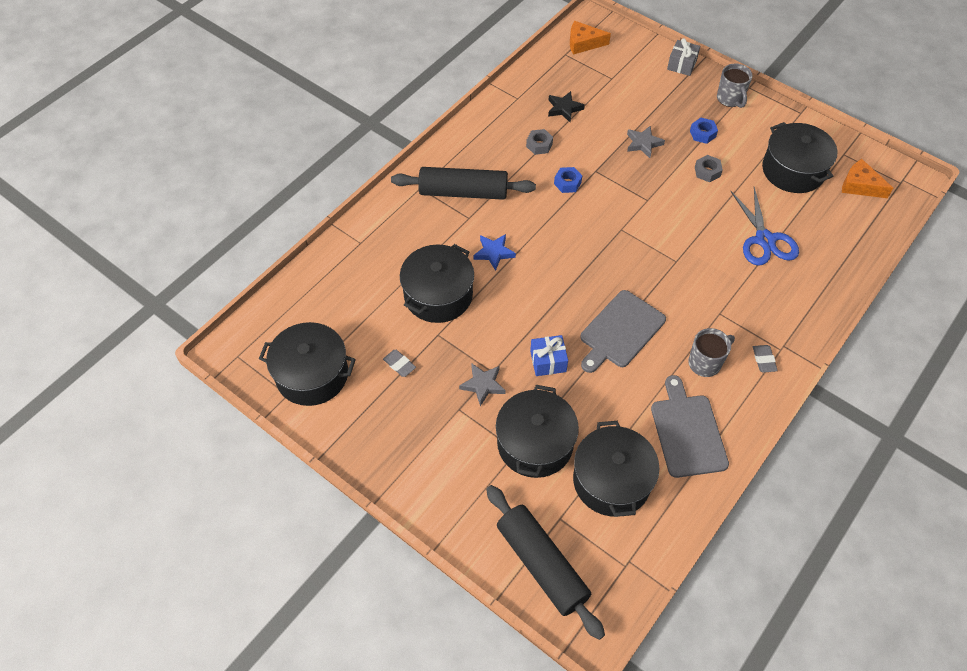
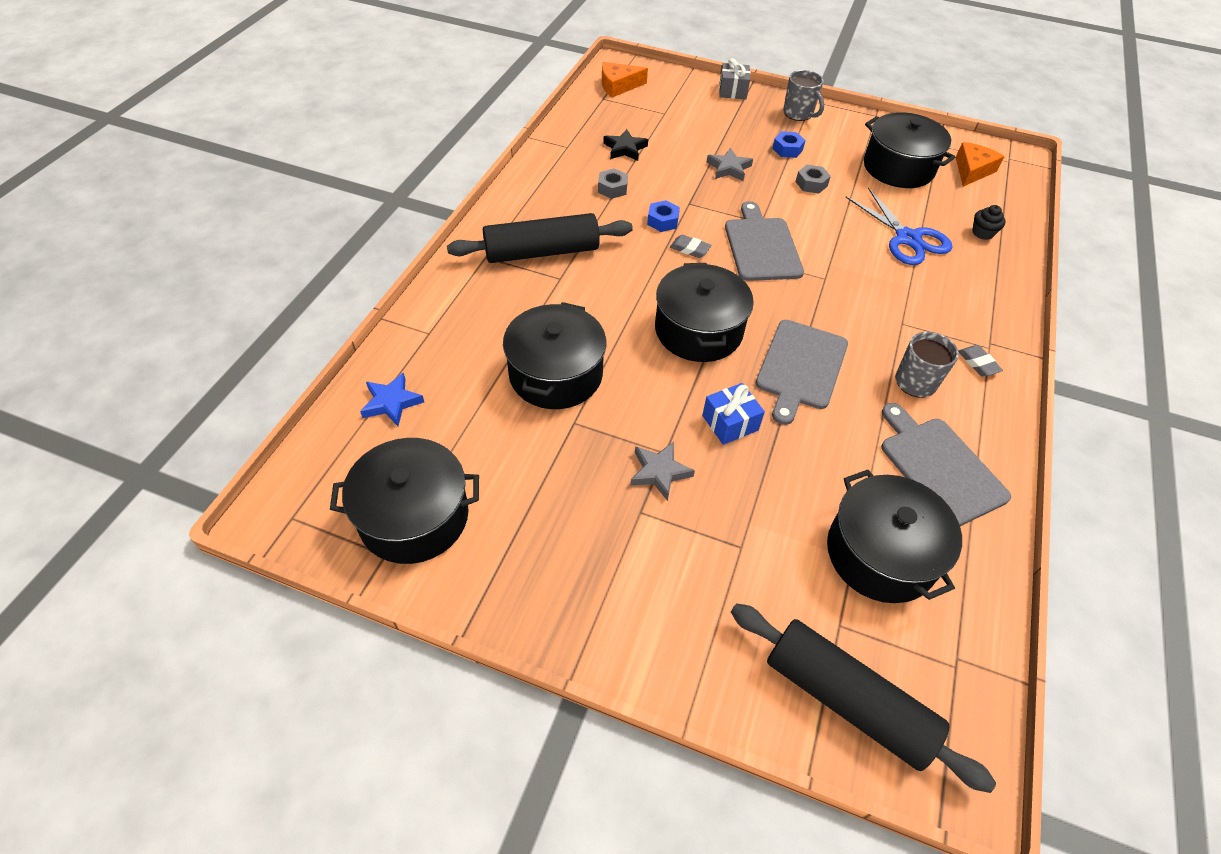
camera: 20 degrees left, 5 degrees down
(399, 364) = (536, 473): grey eraser -> grey eraser (690, 249)
(494, 253) = (607, 311): blue star -> blue star (391, 402)
(535, 443) = (760, 531): black pot -> black pot (698, 330)
(637, 222) = (761, 246): none -> grey cutting board
(834, 248) = (982, 233): none -> black cupcake
(860, 185) = (972, 170): orange cheese -> orange cheese turned 105 degrees clockwise

